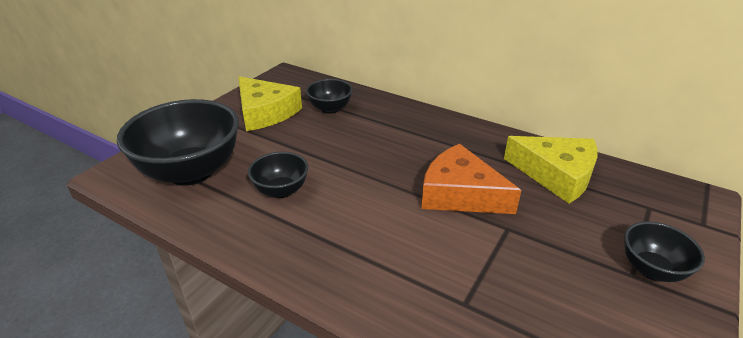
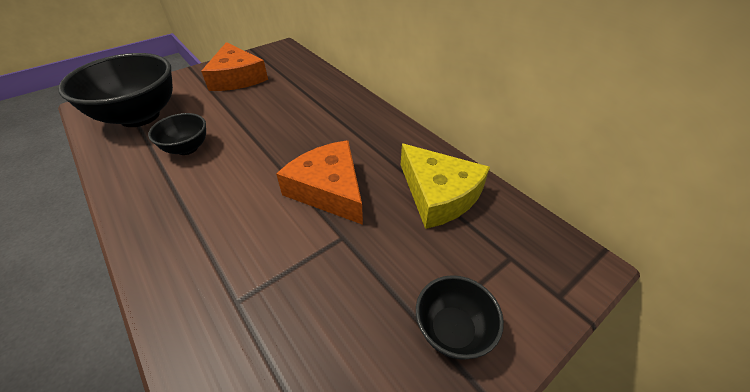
camera: 20 degrees right, 10 degrees up
(265, 112) = (237, 78): yellow cheese -> orange cheese
(330, 109) = (289, 84): black bowl -> none

